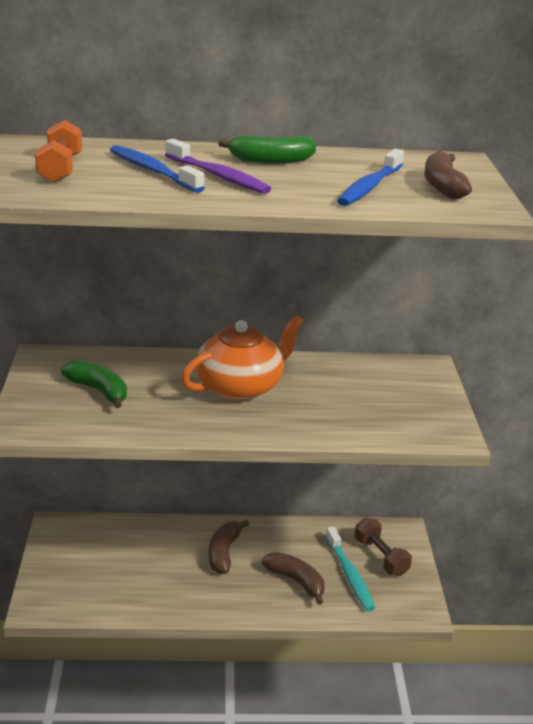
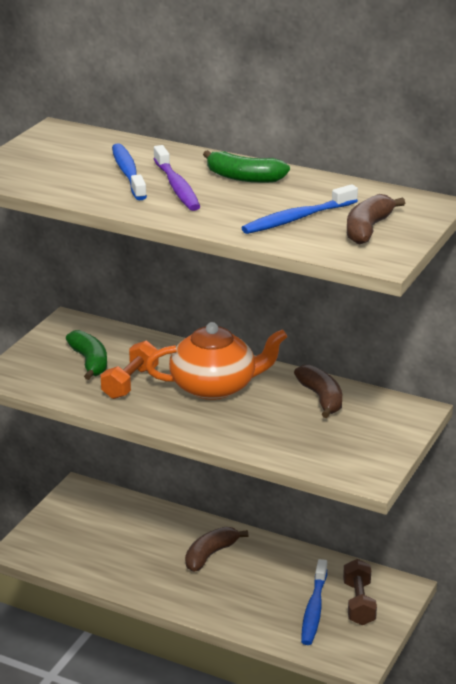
camera: 30 degrees right, 0 degrees up
(60, 169) = (56, 160): orange dumbbell -> orange dumbbell (130, 383)
(296, 581) = (257, 599): brown banana -> brown banana (321, 398)
(349, 575) = (314, 609): turquoise toothbrush -> blue toothbrush

